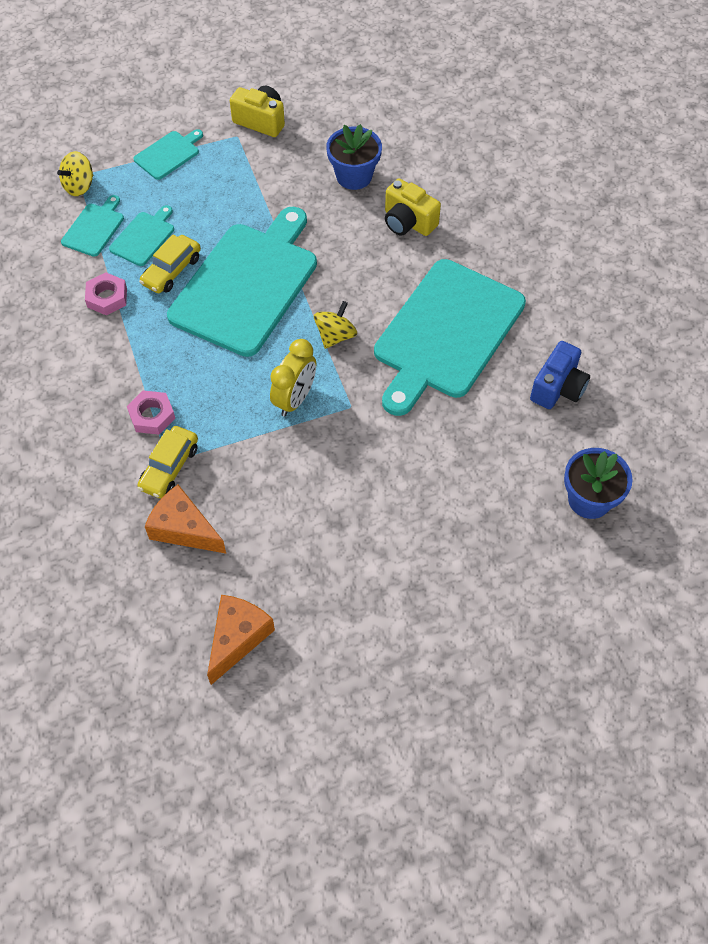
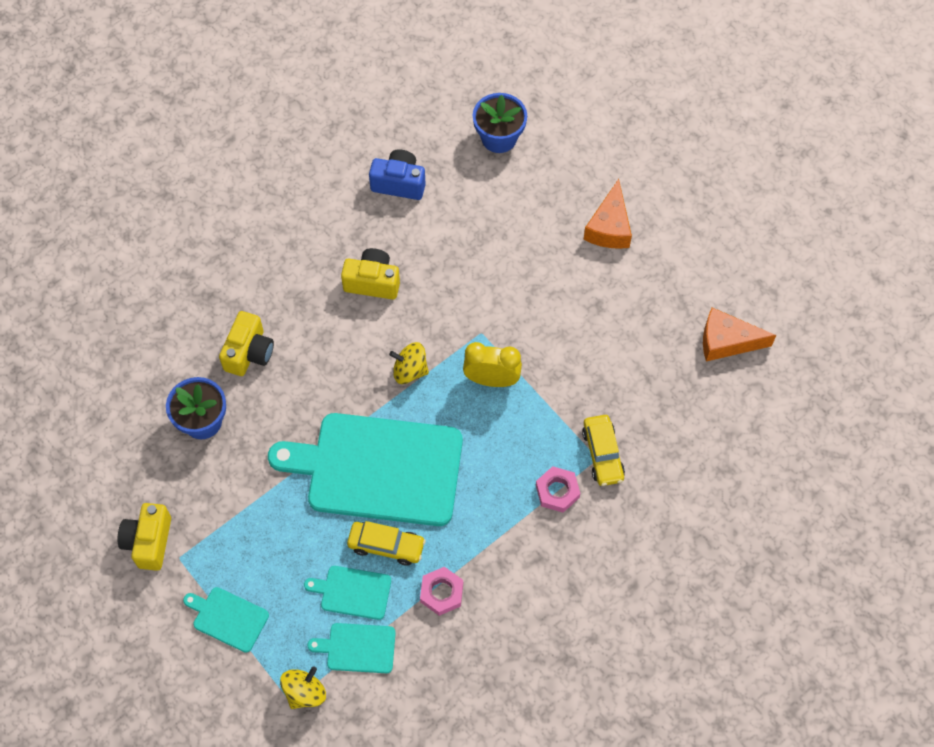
camera: 110 degrees left, 5 degrees up
(79, 186) = (305, 692): yellow spinning top -> yellow spinning top turned 75 degrees counterclockwise
(169, 467) = (602, 454): yellow car -> yellow car turned 75 degrees clockwise
(184, 529) = (654, 418): orange cheese -> orange cheese (609, 227)
(446, 333) = (372, 282): turquoise cutting board -> yellow camera

